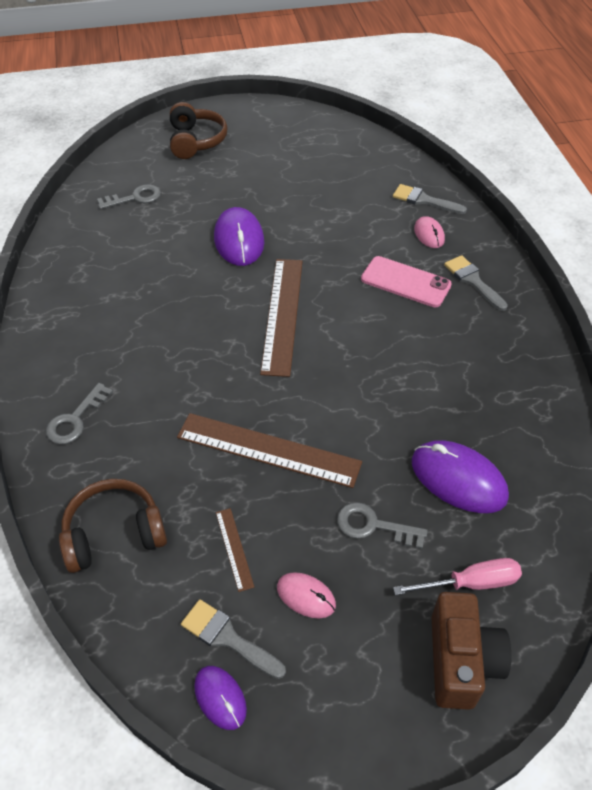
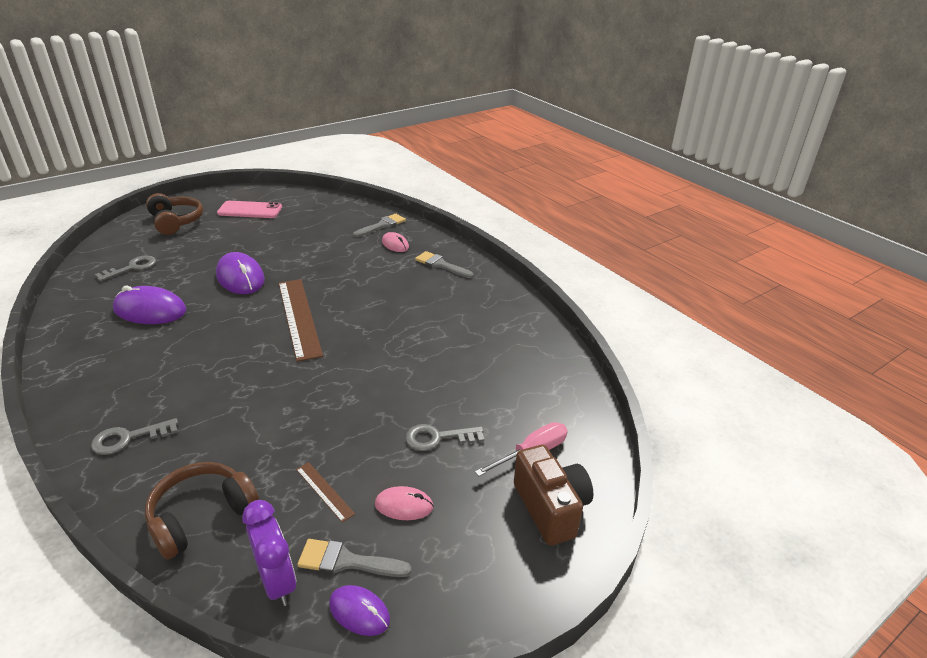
camera: 25 degrees left, 15 degrees down
(75, 419) = (128, 438): grey key -> grey key turned 60 degrees clockwise
(158, 633) = (277, 581): none -> purple clock
(268, 450) = (325, 411): brown ruler -> none
(405, 282) = (391, 276): pink phone -> pink phone (250, 210)
(424, 200) = (382, 225): grey brush -> grey brush turned 135 degrees clockwise
(458, 479) = (489, 388): purple mouse -> purple mouse (150, 310)

